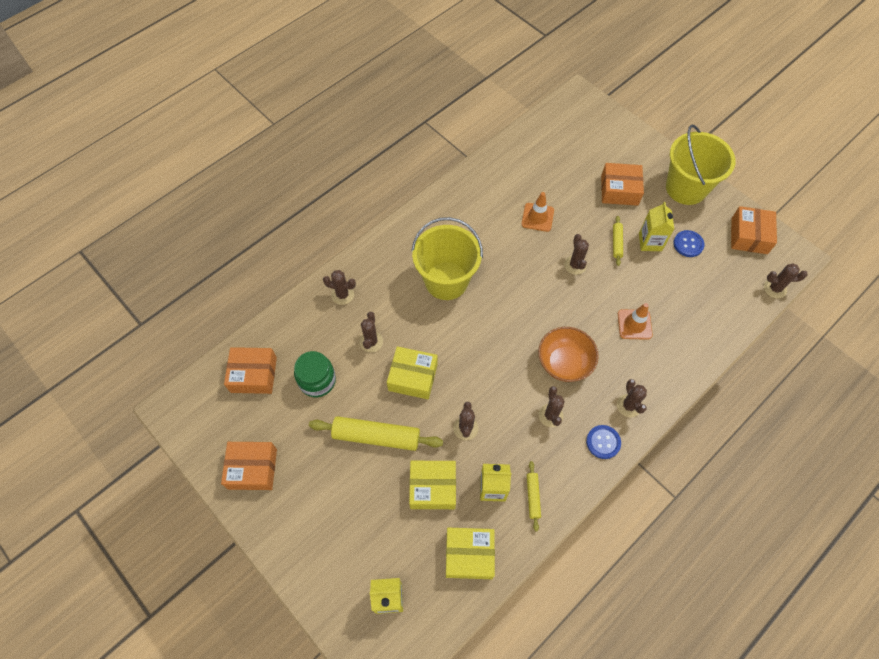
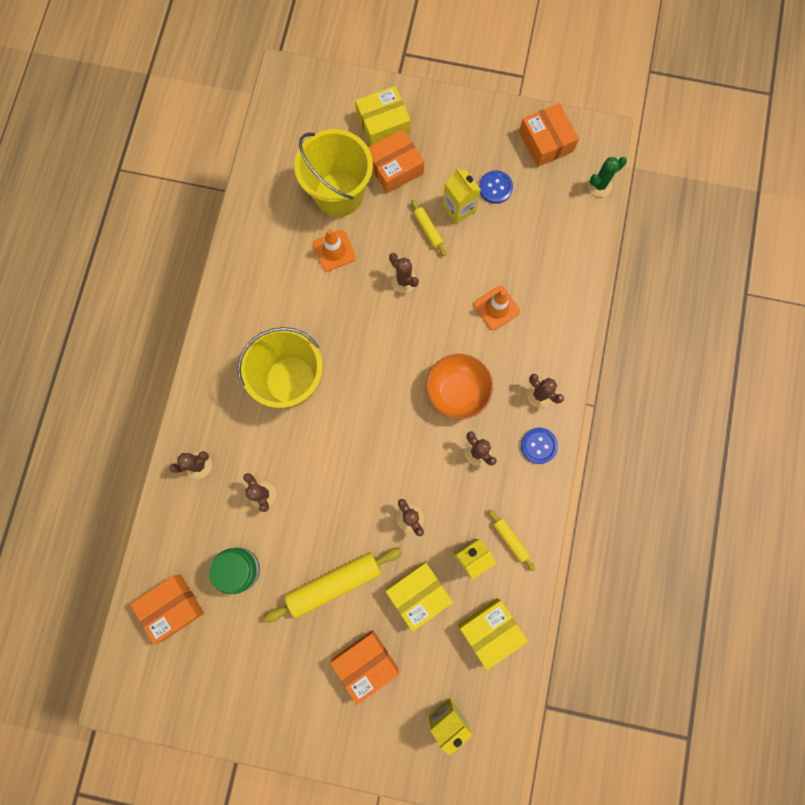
camera: 35 degrees left, 15 degrees up
(252, 469) = (241, 696): orange box -> orange box (365, 664)
(413, 377) = (327, 502): yellow box -> yellow box (383, 123)
(686, 188) = (457, 124): yellow bucket -> yellow bucket (339, 194)
(775, 288) = (599, 185): brown cactus -> green cactus

